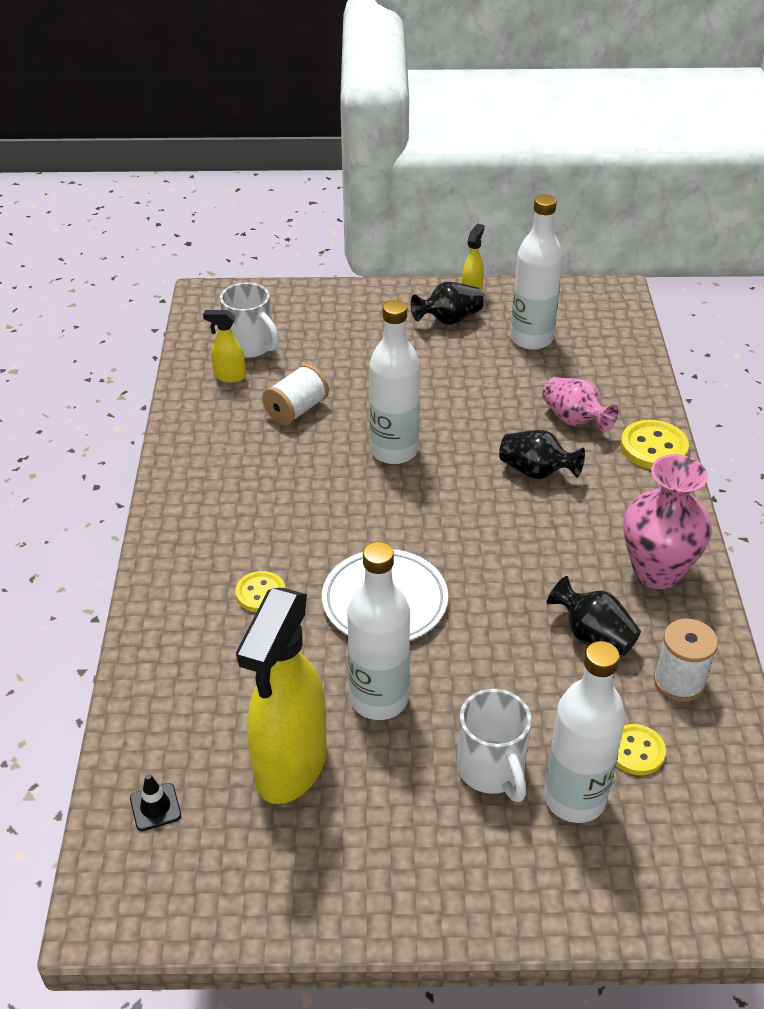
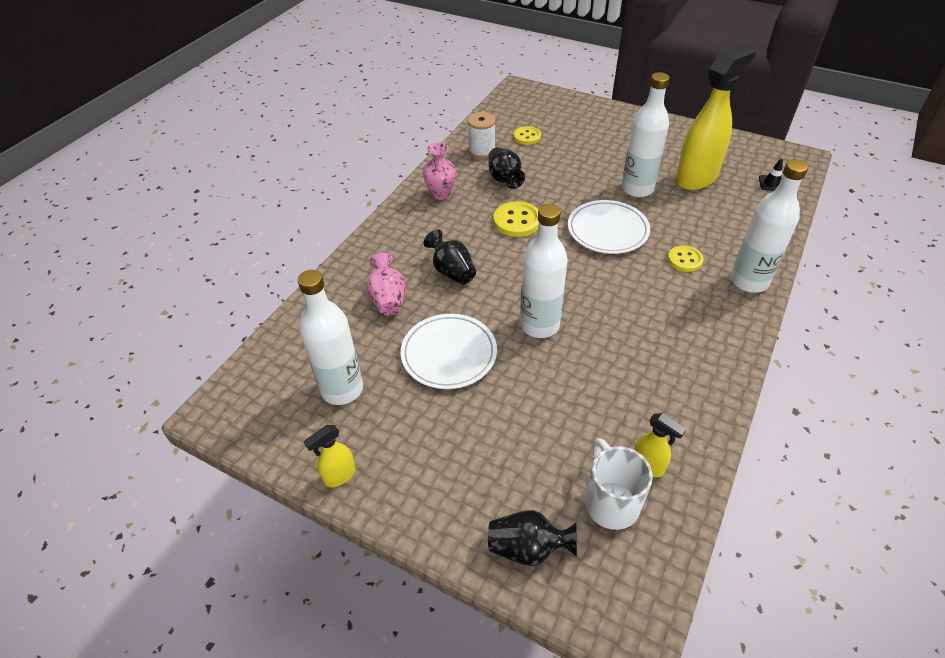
camera: 150 degrees left, 5 degrees up
(297, 410) = (598, 396): white spool -> none
(449, 320) = (392, 448): black vase -> black vase (528, 548)
(463, 395) = (449, 354): none -> white plate
(492, 770) = (598, 149): white mug -> none
(574, 798) = (568, 132): white bottle -> white bottle (749, 281)
(653, 447) = (359, 259): yellow button -> yellow button (517, 221)
(656, 572) = (441, 194): pink vase -> pink vase, size x0.64

